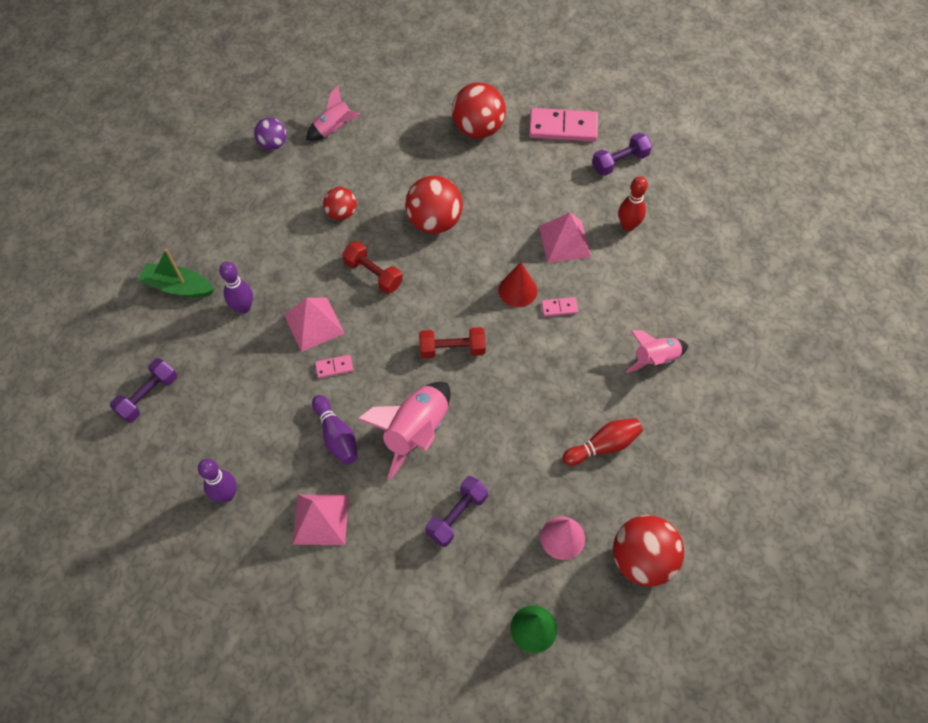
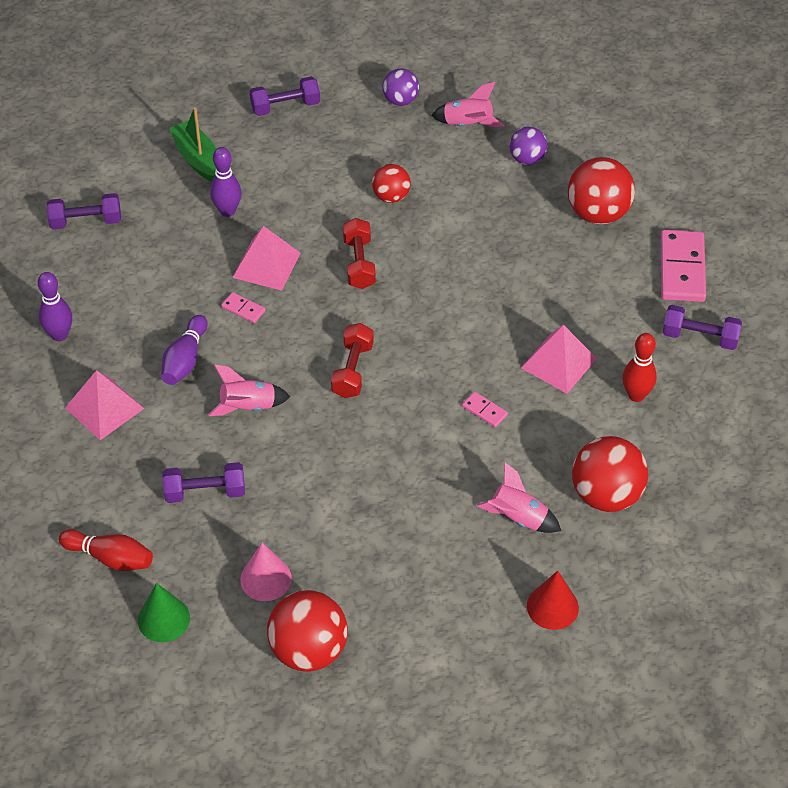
camera: 45 degrees right, 10 degrees down
(199, 204) = (285, 106): none -> purple dumbbell
(397, 125) = (527, 159): none -> purple ball
(416, 431) = (248, 406): pink rocket -> pink rocket, size x0.63
(434, 222) = (462, 261): red ball -> red ball (606, 495)
(452, 349) = (352, 370): red dumbbell -> red dumbbell turned 60 degrees clockwise
(517, 290) = (465, 369): red cone -> red cone (552, 607)
(563, 127) = (682, 269): pink domino -> pink domino turned 45 degrees clockwise
(603, 446) = (385, 544): red bowling pin -> red bowling pin (110, 558)

